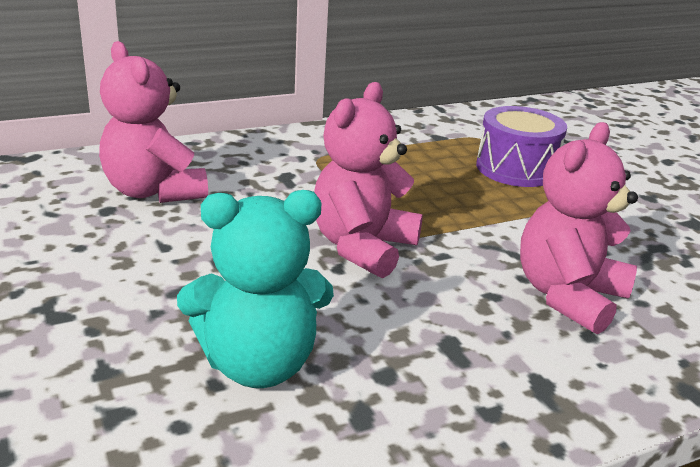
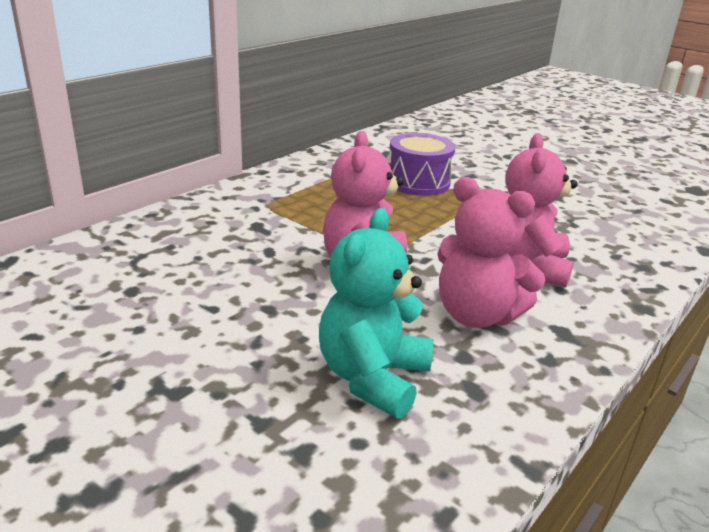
camera: 25 degrees left, 0 degrees up
(154, 191) = (158, 264): pink teddy bear -> pink teddy bear (476, 315)
(258, 364) = (372, 378): turquoise teddy bear -> turquoise teddy bear turned 150 degrees clockwise

